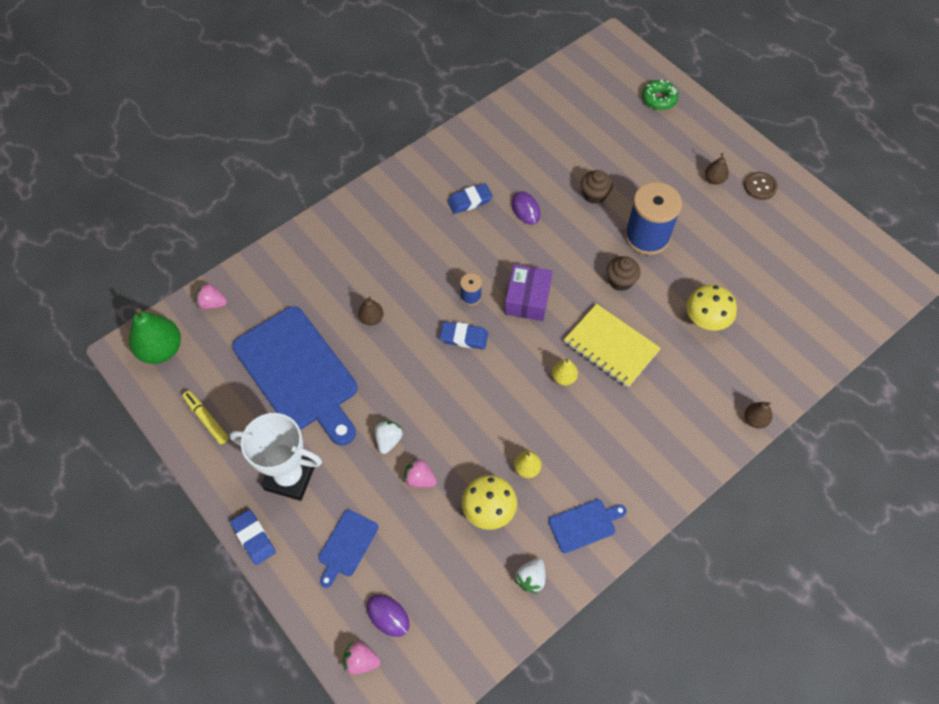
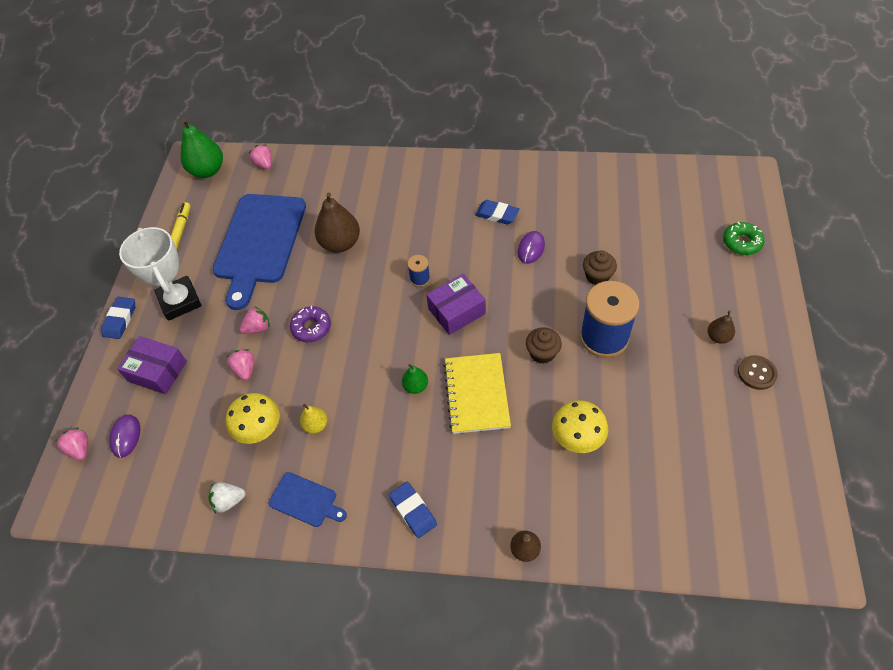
camera: 50 degrees right, 5 degrees down
(346, 546) = (157, 371): blue cutting board -> purple box
(371, 318) = (340, 243): brown pear -> brown pear, size x1.92
(388, 440) = (258, 328): white strawberry -> pink strawberry
(432, 402) = (311, 327): none -> purple donut
(464, 337) = (382, 302): blue eraser -> blue eraser (413, 511)
(563, 378) = (416, 386): yellow pear -> green pear

